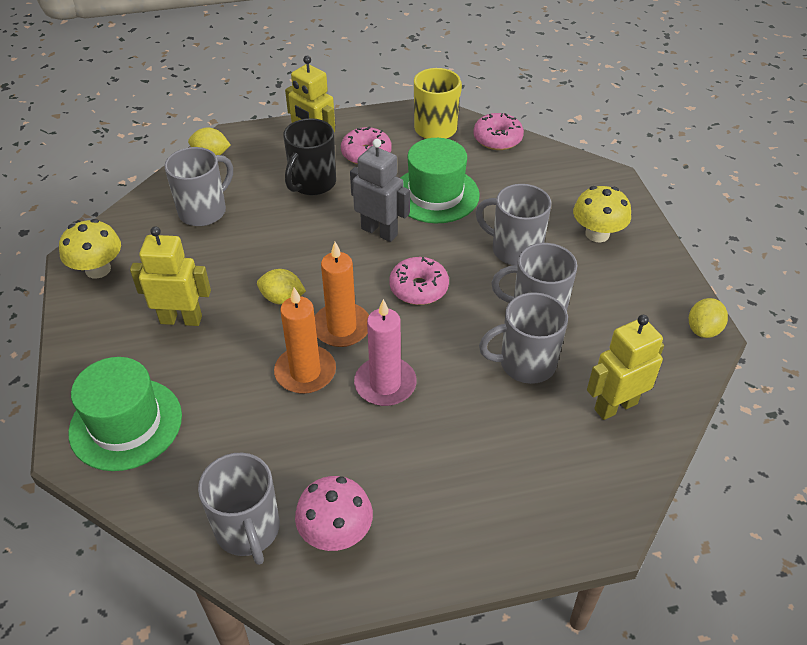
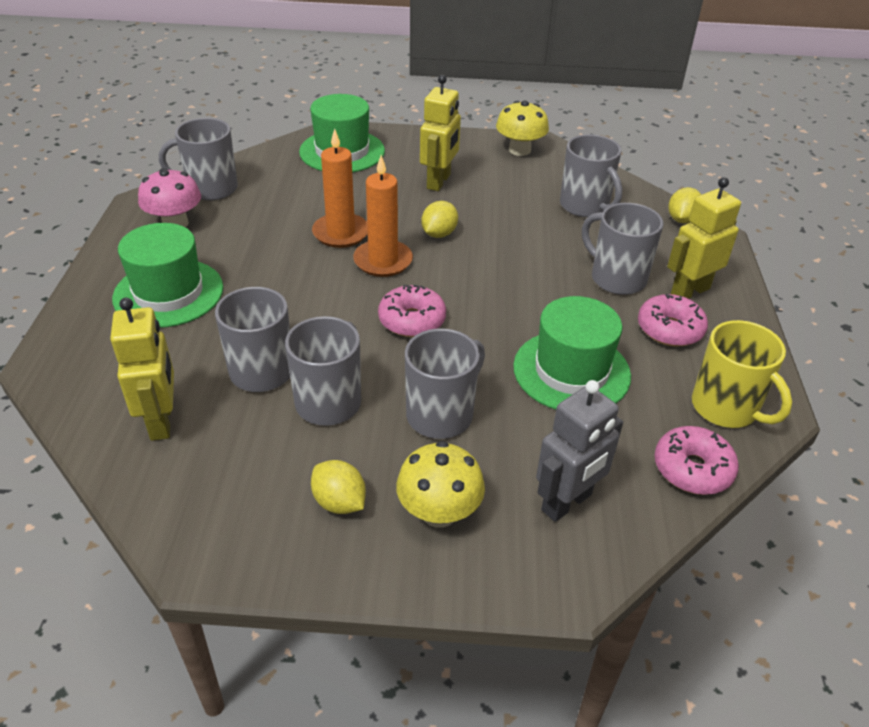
camera: 105 degrees right, 5 degrees down
(312, 183) = (616, 278): black mug -> grey mug
(379, 231) = (515, 311): grey robot -> grey robot (567, 503)
(385, 384) = (298, 273): pink candle -> none
(460, 478) = (168, 293): none -> green hat
(703, 330) = (207, 557): yellow lemon -> yellow lemon (339, 502)

